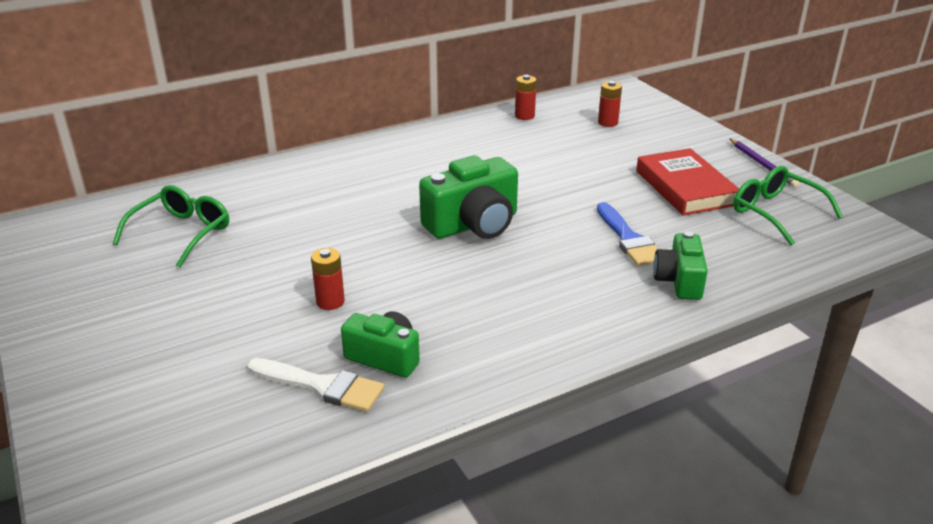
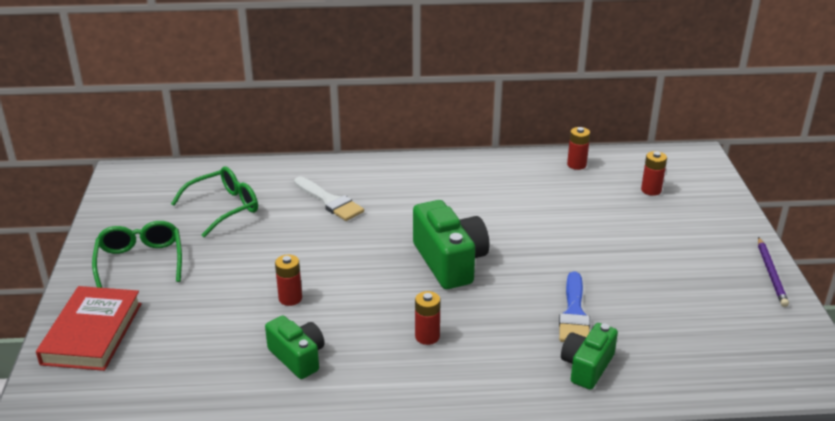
camera: 25 degrees right, 0 degrees up
(322, 386) = (238, 365): white brush -> white brush (330, 201)
(473, 224) = (450, 262): green camera -> green camera turned 105 degrees counterclockwise
(507, 298) = (427, 336): none -> red battery
(685, 188) = (670, 277): red book -> red book (92, 333)
(775, 212) = (739, 327): green glasses -> green glasses (140, 261)

